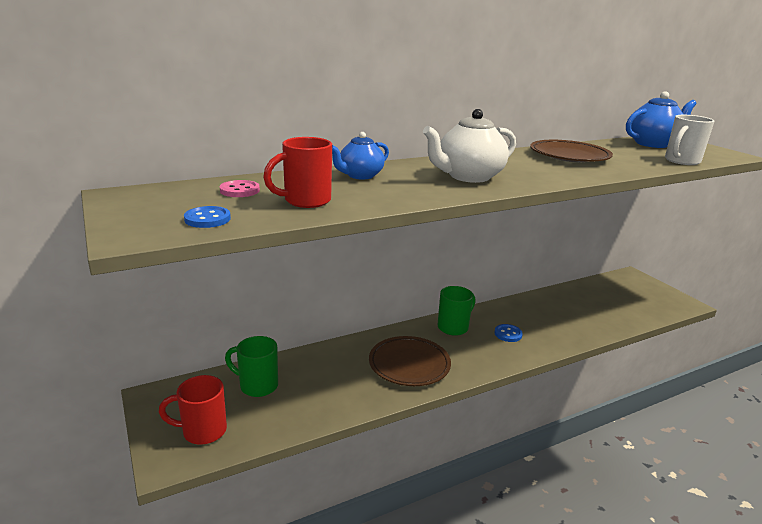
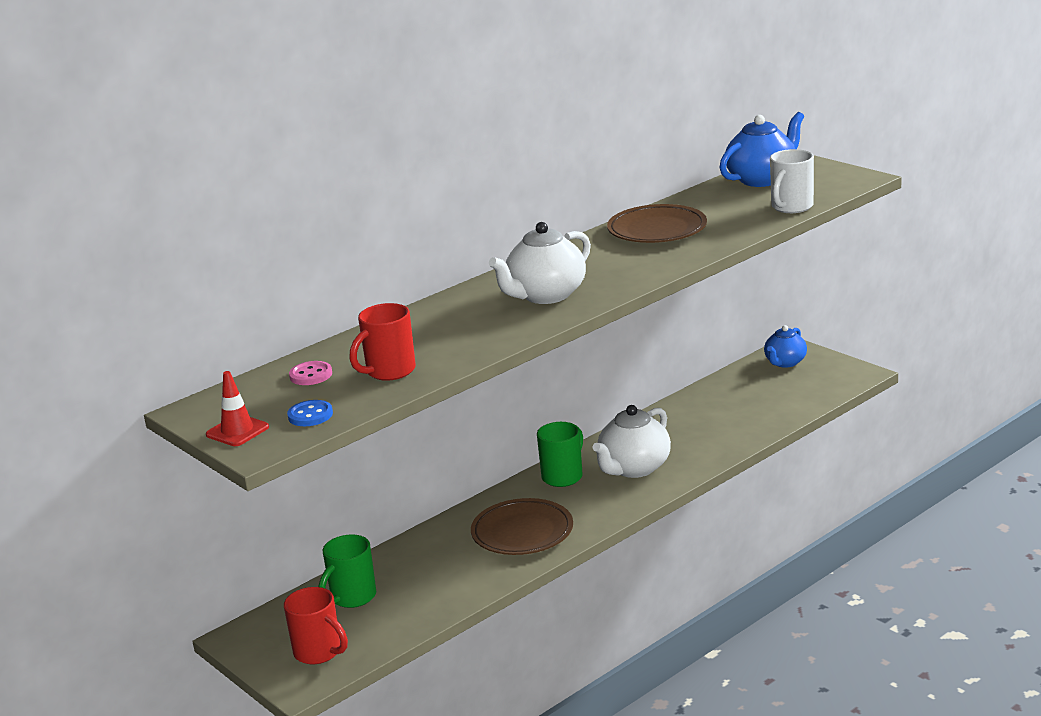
camera: 10 degrees left, 0 degrees up
(133, 217) = (237, 431): none -> red traffic cone
(202, 431) = (319, 652): red mug -> red mug turned 120 degrees counterclockwise
(257, 385) = (352, 597): green mug -> green mug turned 60 degrees counterclockwise
(360, 175) = (424, 323): blue teapot -> blue teapot (785, 362)
(508, 334) = (634, 468): blue button -> white teapot

